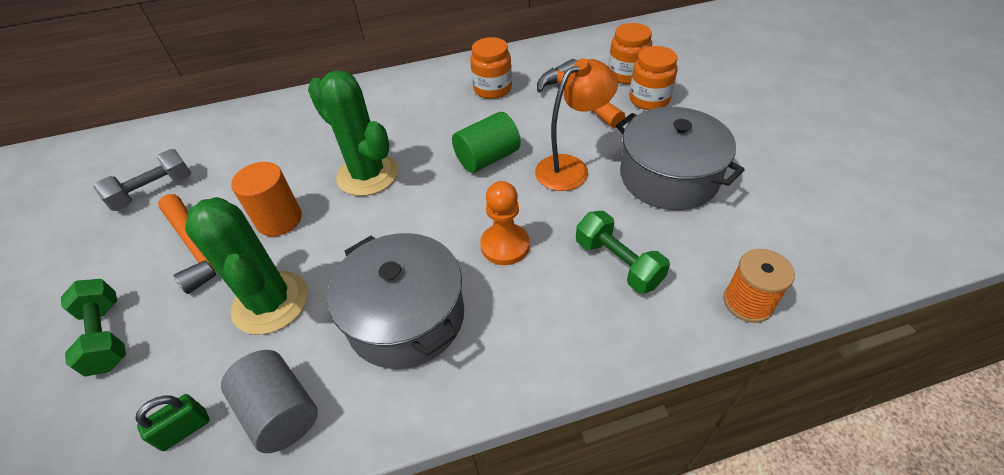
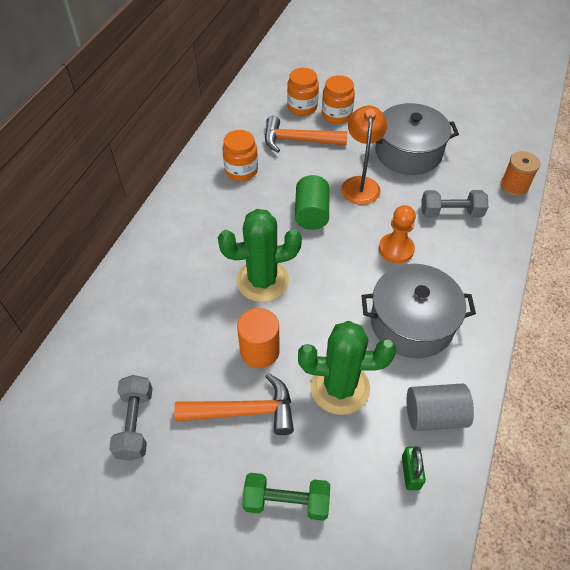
camera: 55 degrees left, 5 degrees up
(618, 263) = (451, 213): green dumbbell -> grey dumbbell

